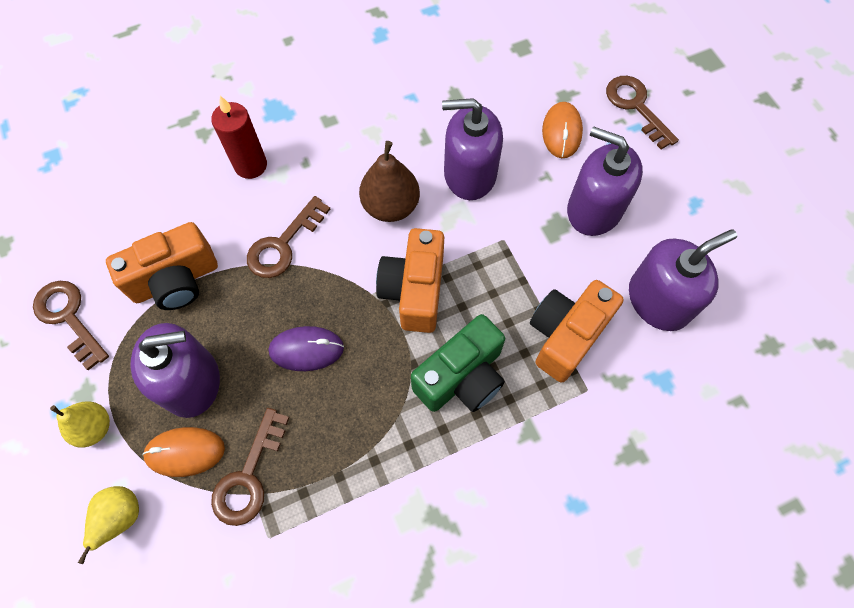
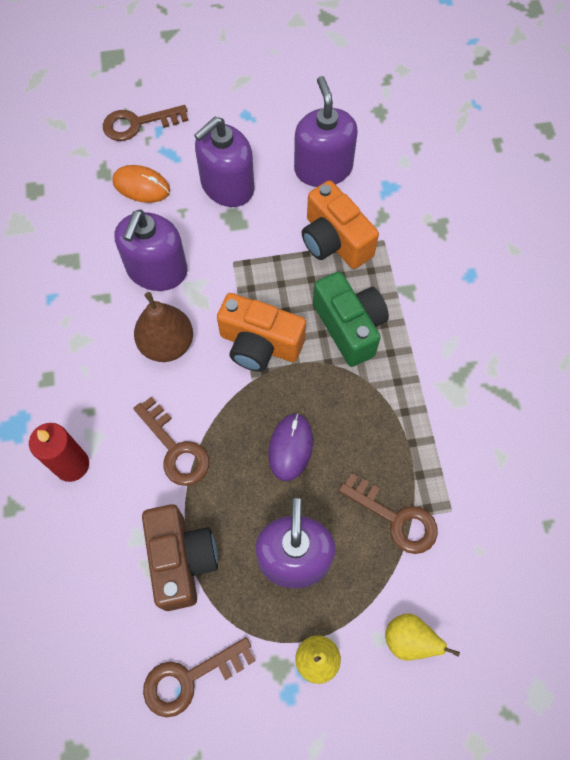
camera: 75 degrees left, 0 degrees up
(176, 280) = (181, 560): orange camera -> brown camera
(185, 452) = (361, 573): orange mouse -> none

